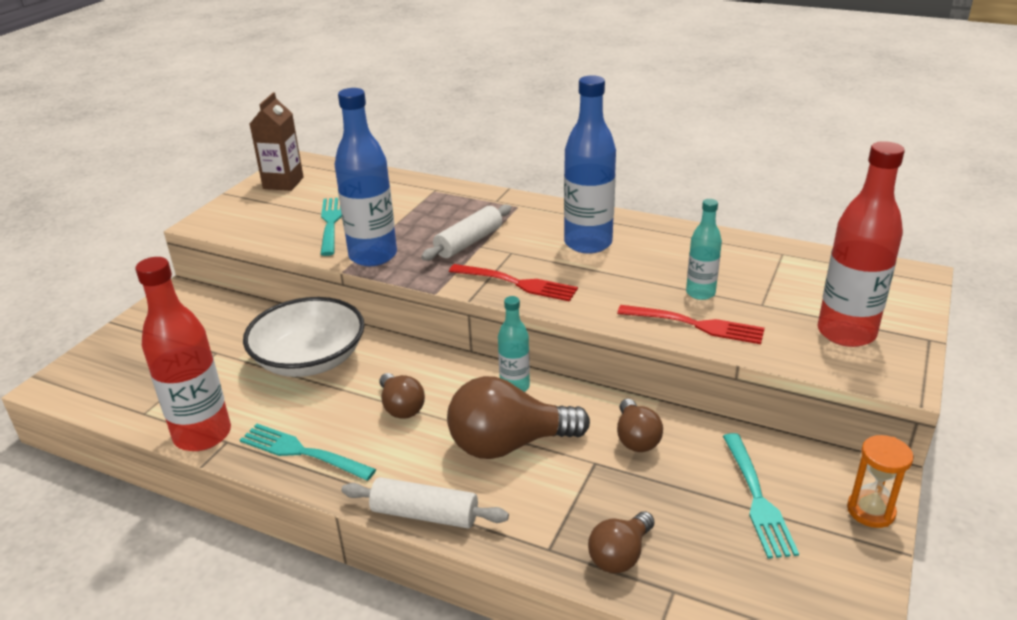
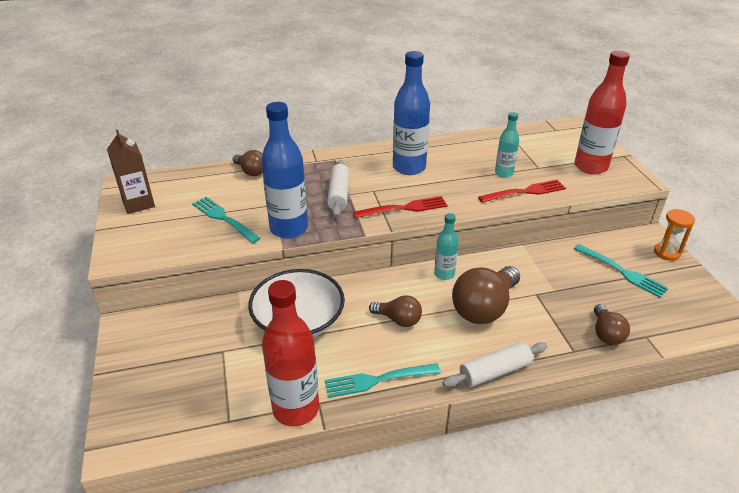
camera: 40 degrees left, 5 degrees up
(636, 438) = (538, 270): brown light bulb -> brown light bulb (251, 171)

